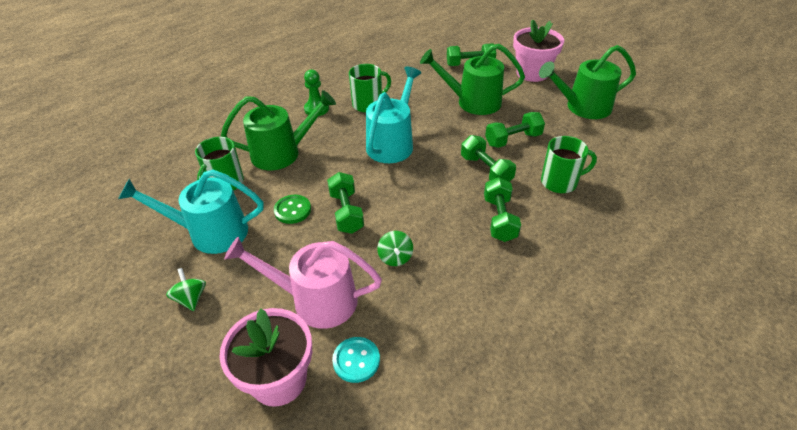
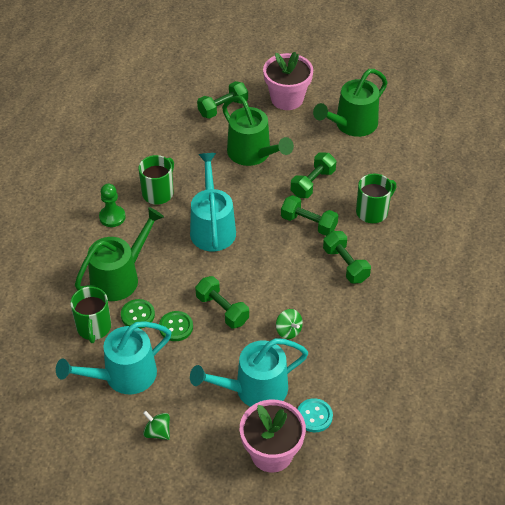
camera: 30 degrees left, 5 degrees up
(269, 187) = (137, 315): none -> green button
(315, 300) = (253, 389): pink watering can -> turquoise watering can
(472, 102) = (253, 154): green watering can -> green watering can turned 105 degrees counterclockwise

